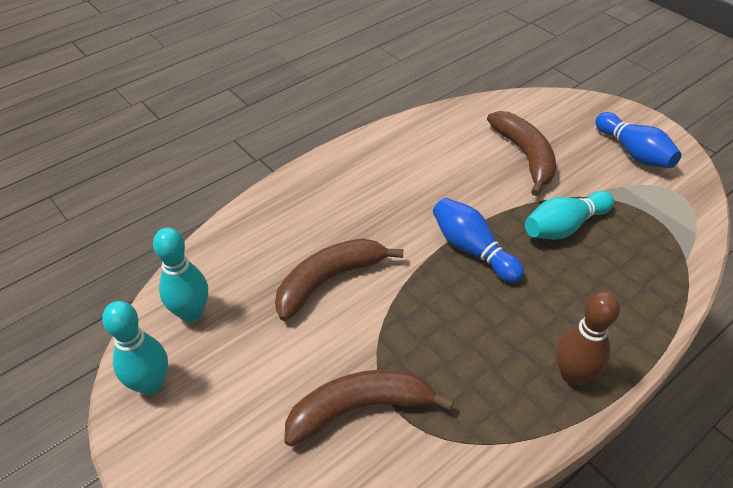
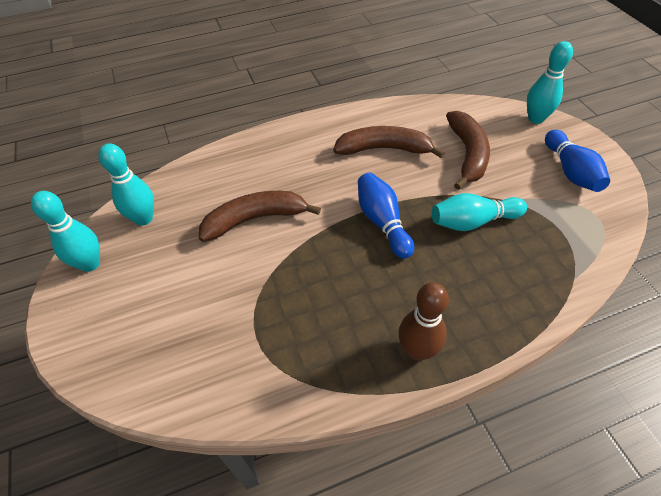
camera: 20 degrees right, 5 degrees up
(359, 408) = (228, 326): brown banana -> brown banana (384, 149)
(575, 104) = (535, 119): none -> turquoise bowling pin

